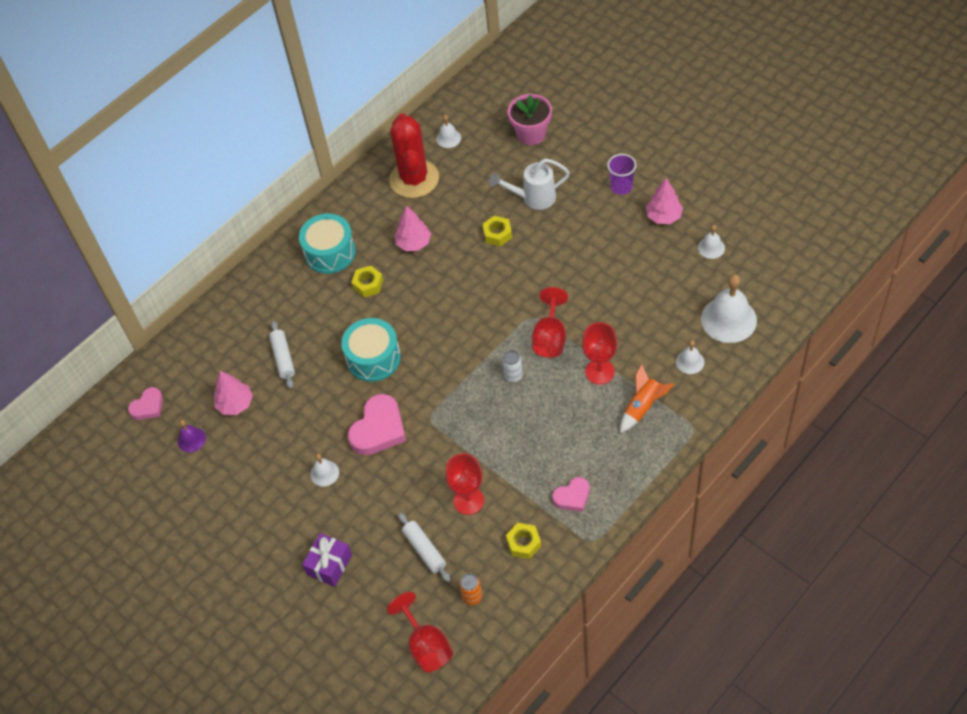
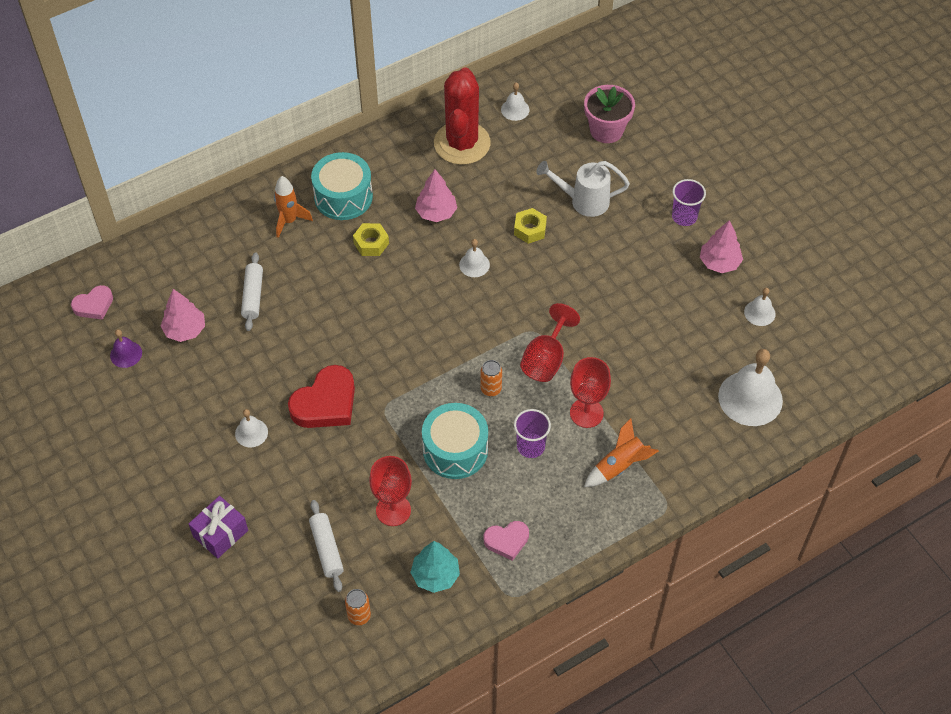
camera: 10 degrees right, 0 degrees up
(291, 286) = (289, 221): none -> orange rocket
(373, 358) = (348, 324): turquoise drum -> turquoise drum (455, 450)
(378, 429) = (325, 403): pink heart -> red heart
(426, 645) = (291, 653): red goblet -> none
(513, 376) = (491, 389): white can -> orange can
(523, 543) = (435, 575): yellow nut -> turquoise tree
(563, 413) = (530, 446): none -> purple cup
(690, 362) = (690, 432): white bell -> white bell (474, 264)

